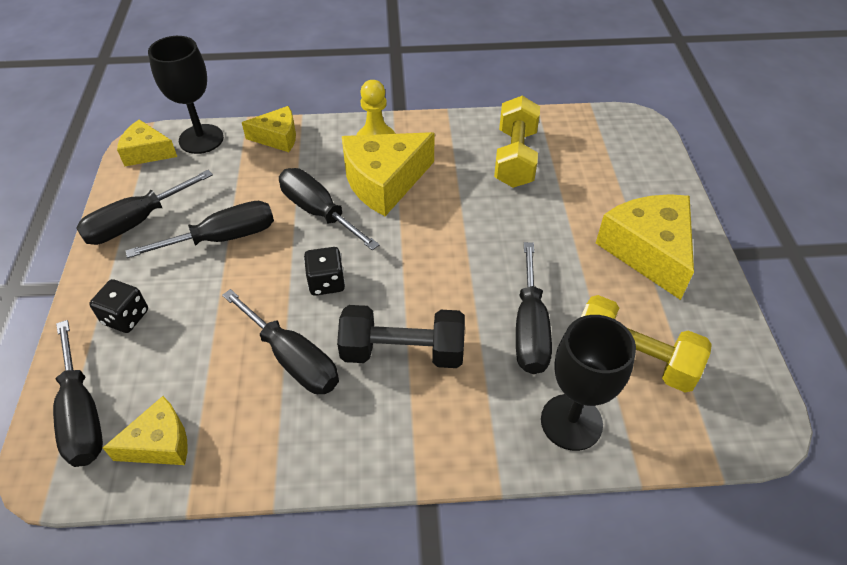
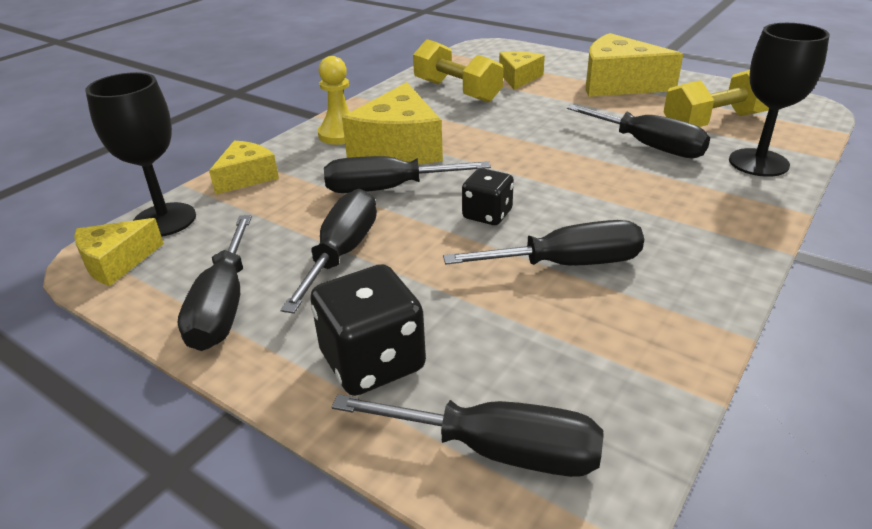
camera: 50 degrees left, 15 degrees down
(126, 317) = (372, 361): black dice -> black dice, size x1.59
(160, 443) = (603, 393): yellow cheese -> yellow cheese (519, 78)
(403, 352) = (617, 205): black dumbbell -> none

